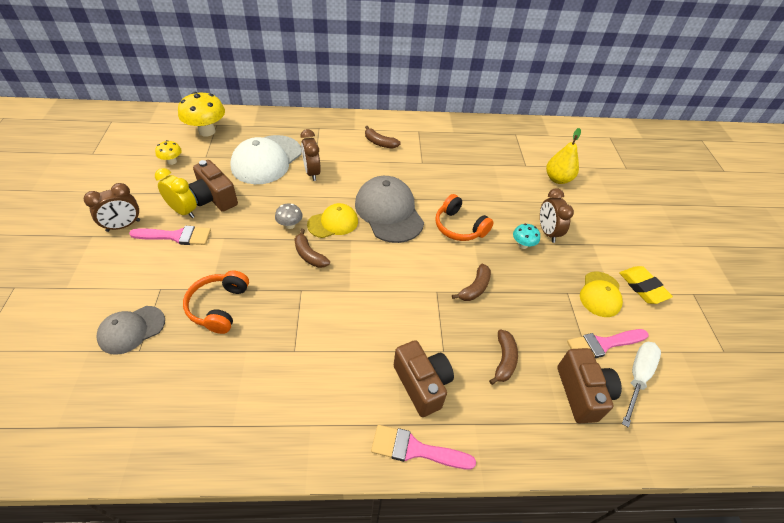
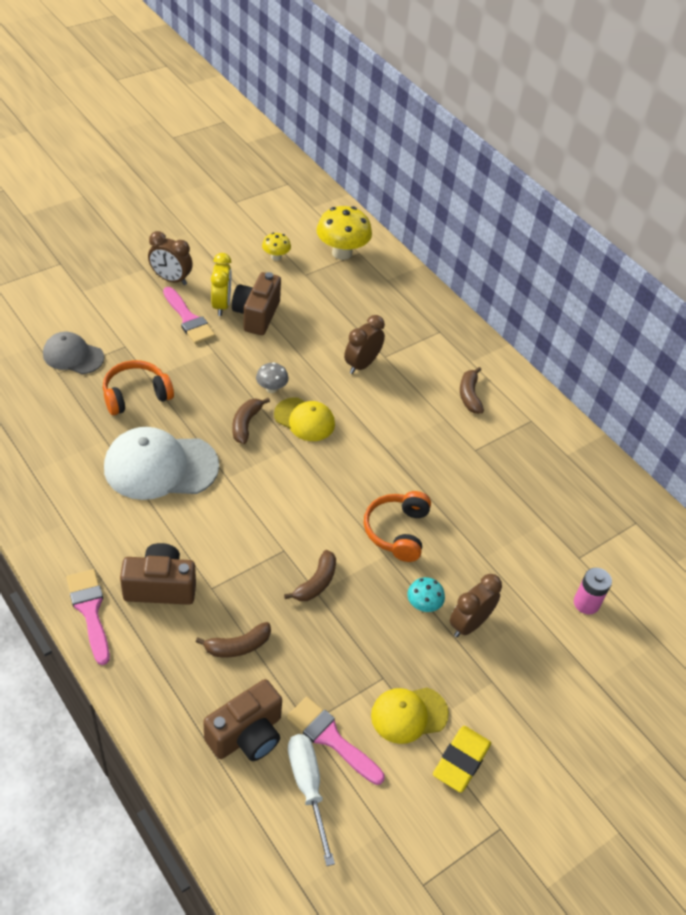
camera: 55 degrees right, 0 degrees up
(266, 160) = (345, 320): white cap -> white cap (160, 467)
(389, 212) = (363, 457): grey cap -> none
(422, 384) = (160, 586): brown camera -> brown camera turned 120 degrees counterclockwise
(475, 288) = (316, 583): brown banana -> brown banana turned 60 degrees counterclockwise
(557, 179) = (586, 603): yellow pear -> pink battery
(637, 377) = (308, 787): white screwdriver -> white screwdriver turned 105 degrees counterclockwise

